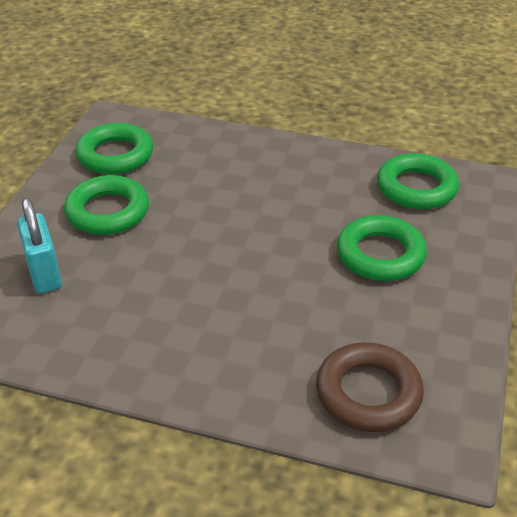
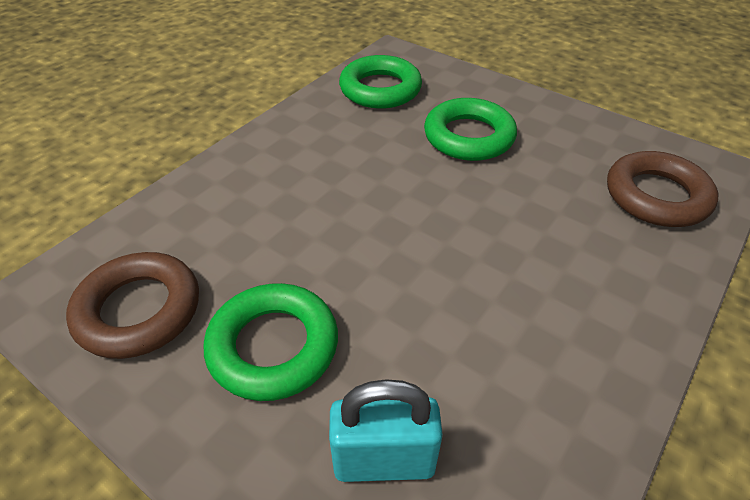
camera: 70 degrees left, 5 degrees up
(115, 155) = (139, 310): green ring -> brown ring

